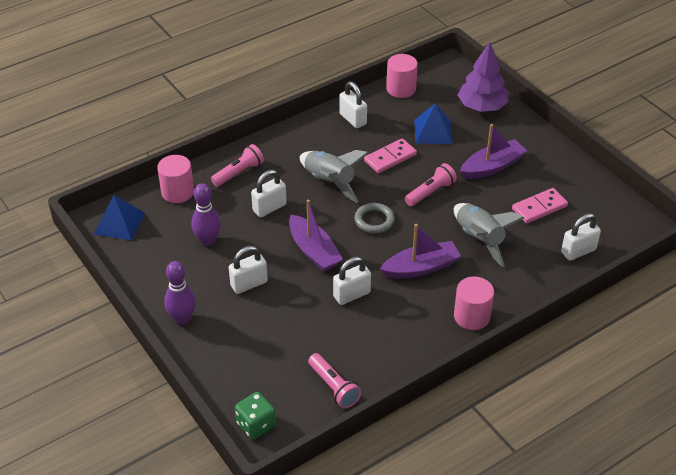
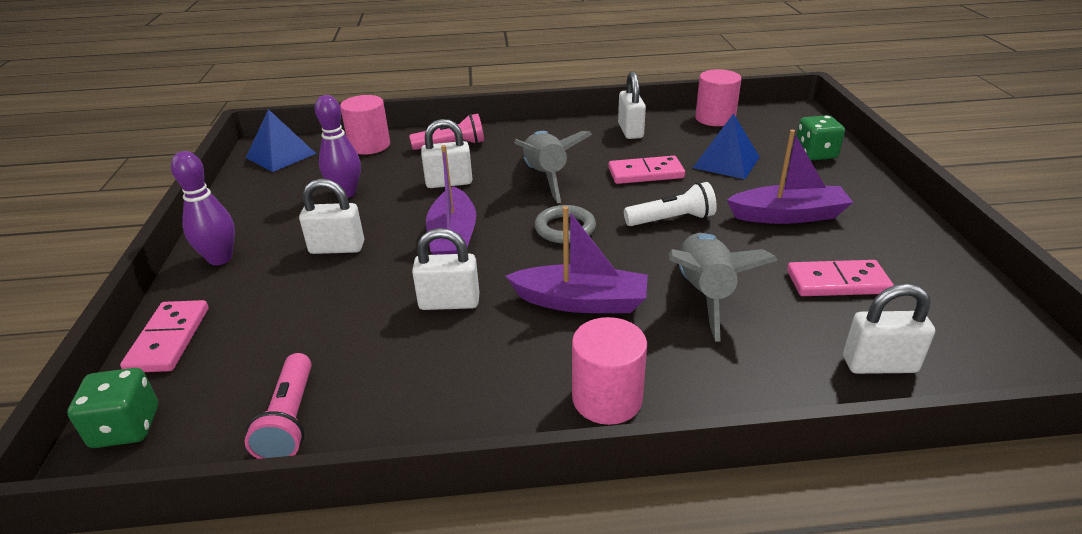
camera: 30 degrees right, 10 degrees down
(217, 376) = (169, 339): none -> pink domino
(430, 192) = (672, 220): pink flashlight -> white flashlight
(482, 107) = (815, 154): purple tree -> green dice

